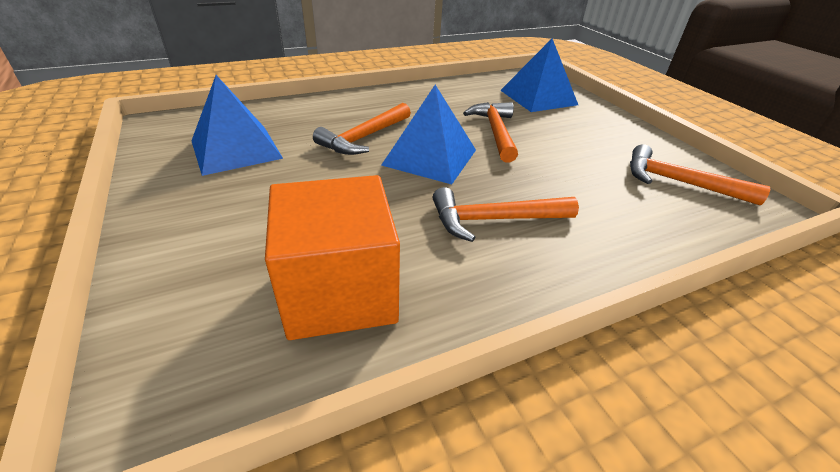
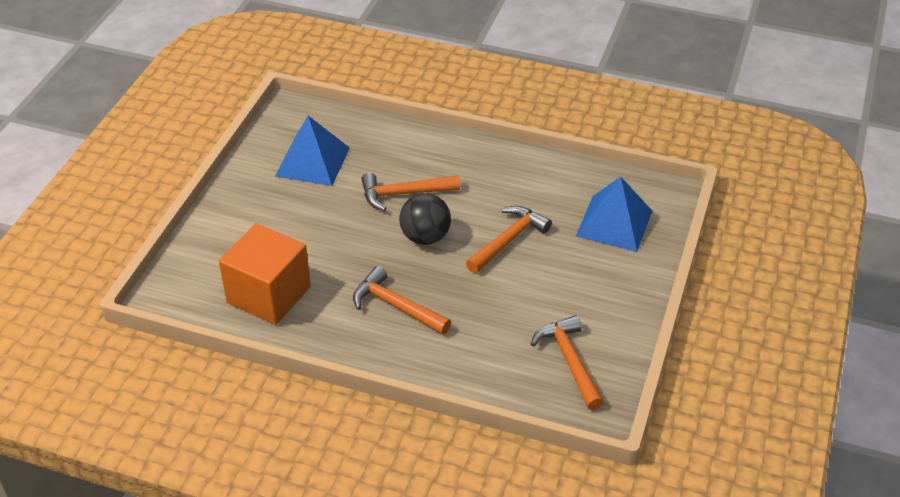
camera: 45 degrees right, 5 degrees up
(430, 157) = (425, 237): blue pyramid -> black ball

